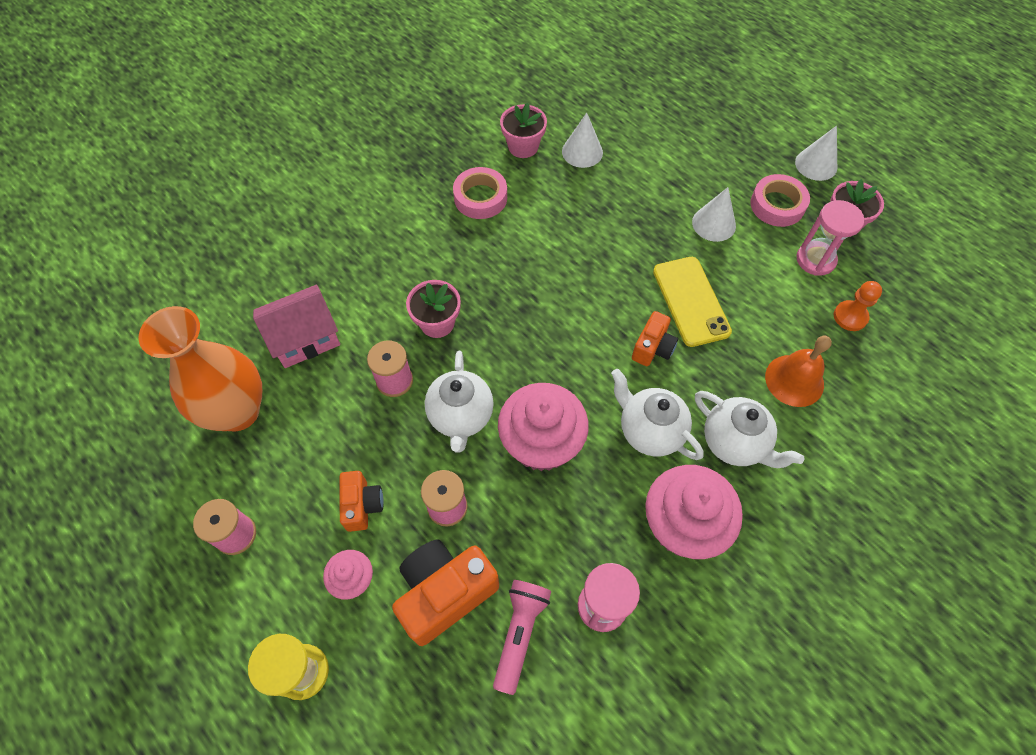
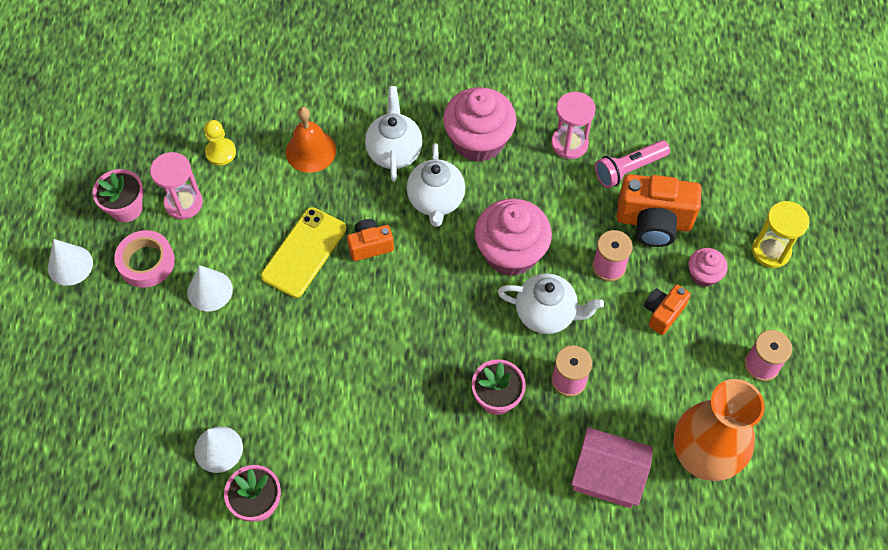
camera: 135 degrees left, 0 degrees up
(461, 416) = (546, 314): white teapot -> white teapot turned 60 degrees clockwise
(480, 198) = (350, 482): pink tape -> none
(850, 316) = (220, 152): orange pawn -> yellow pawn

